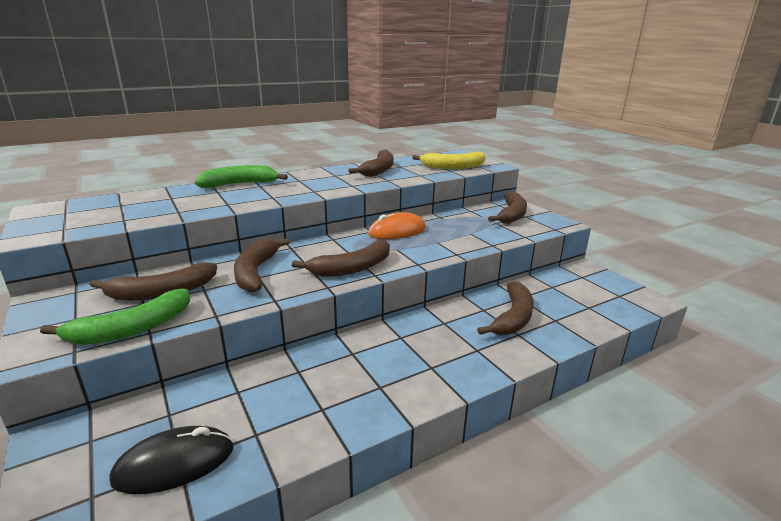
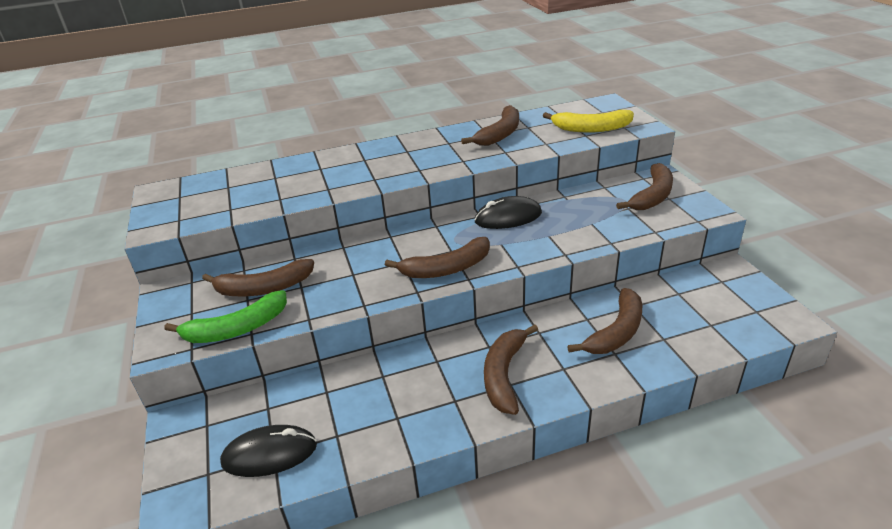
camera: 15 degrees right, 10 degrees up
(240, 184) = (344, 157): green banana -> none
(256, 272) = (351, 268): brown banana -> brown banana (504, 374)
(397, 231) = (508, 217): orange mouse -> black mouse

